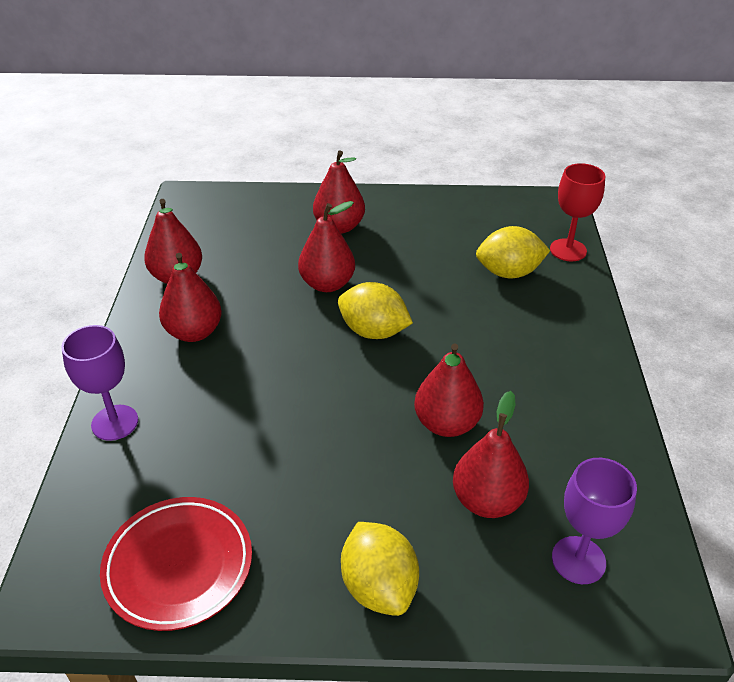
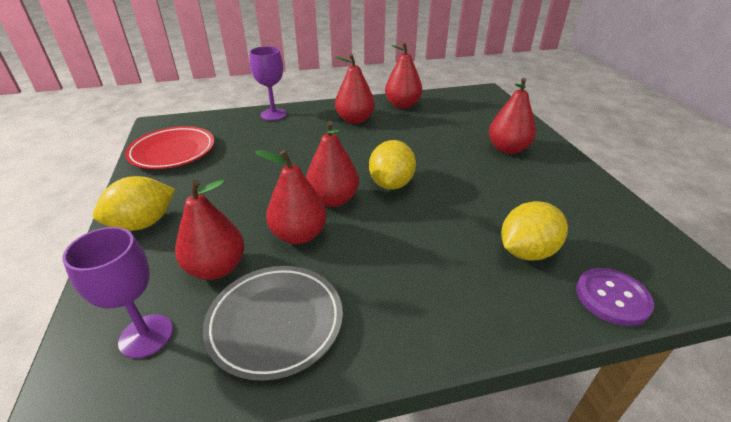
camera: 75 degrees right, 5 degrees down
(327, 284) = (433, 156): red pear -> red pear (333, 200)
(509, 273) = (526, 251): yellow lemon -> yellow lemon turned 75 degrees clockwise
(568, 250) = (612, 298): red goblet -> purple button
(572, 454) = (275, 323): none -> grey plate

